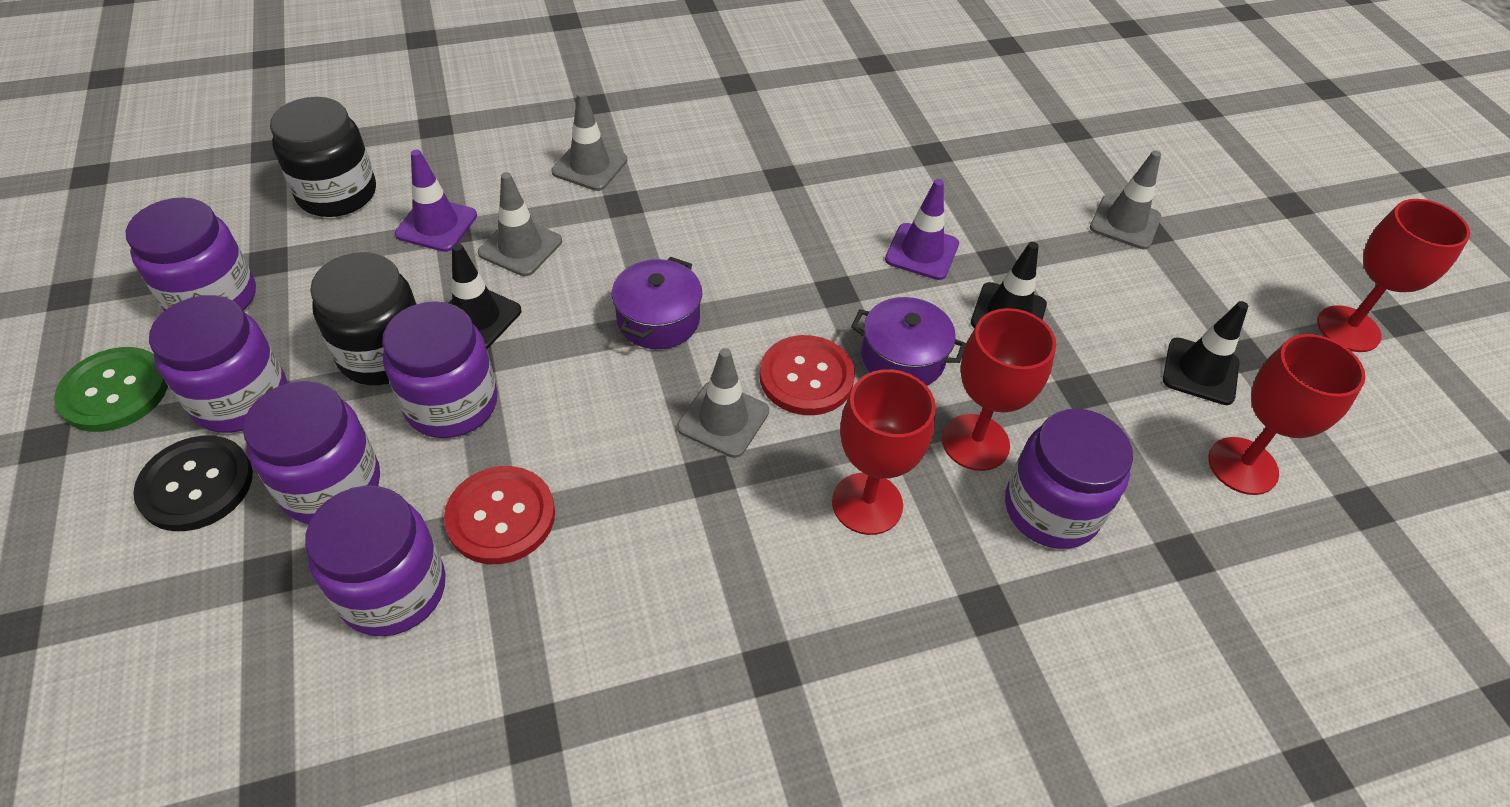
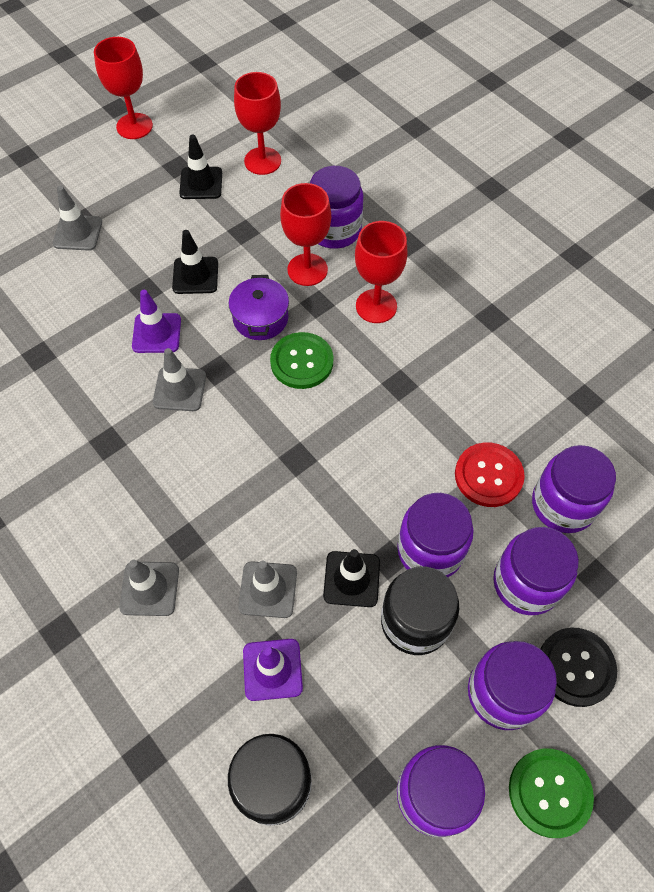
camera: 110 degrees left, 10 degrees up
(658, 319) = (295, 462): purple pot -> none
(723, 419) = (357, 392): grey traffic cone -> grey traffic cone (179, 389)
(806, 377) = (302, 362): red button -> green button

